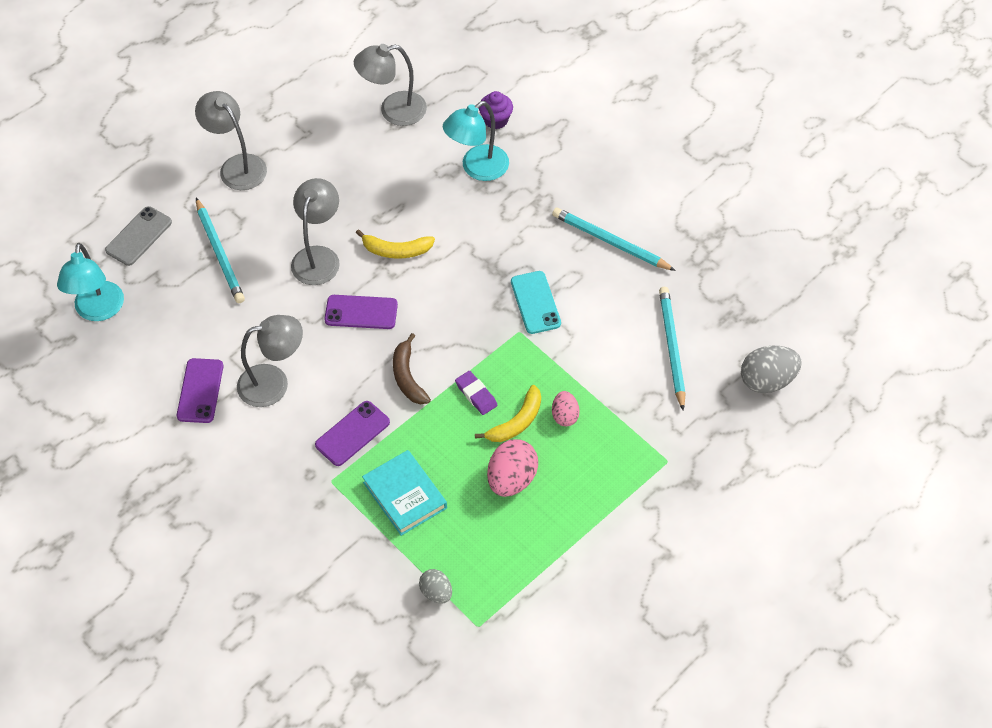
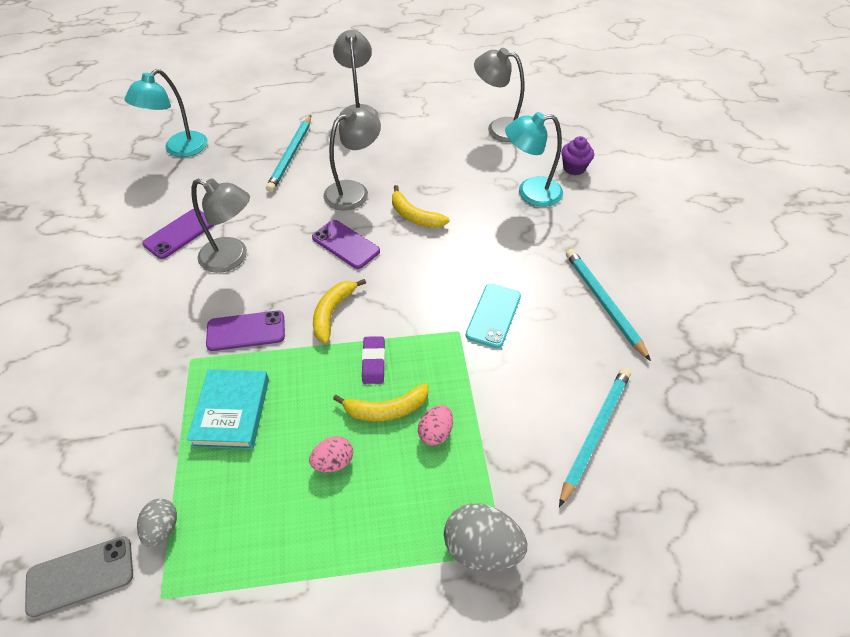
camera: 35 degrees right, 5 degrees down
(139, 236) = (253, 121): grey phone -> grey phone (80, 576)
(407, 377) = (332, 313): brown banana -> yellow banana
(512, 479) = (333, 462): pink egg -> pink egg, size x0.59
(767, 381) = (682, 536): grey egg -> grey egg (481, 548)

